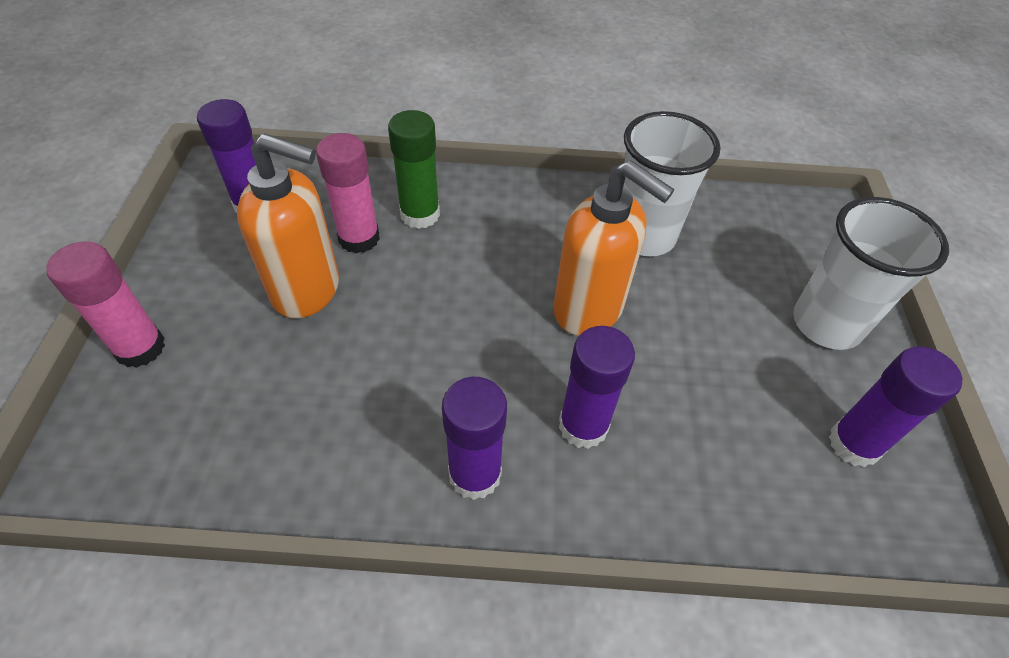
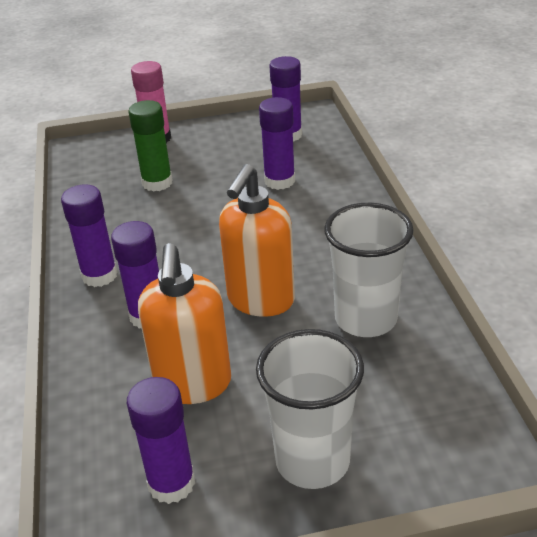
camera: 80 degrees right, 15 degrees down
(307, 290) = (222, 175): orange soap dispenser -> orange soap dispenser (193, 384)
(359, 238) = (279, 181): pink glue stick -> purple glue stick
(420, 214) = (319, 199): green glue stick -> green glue stick (157, 183)

